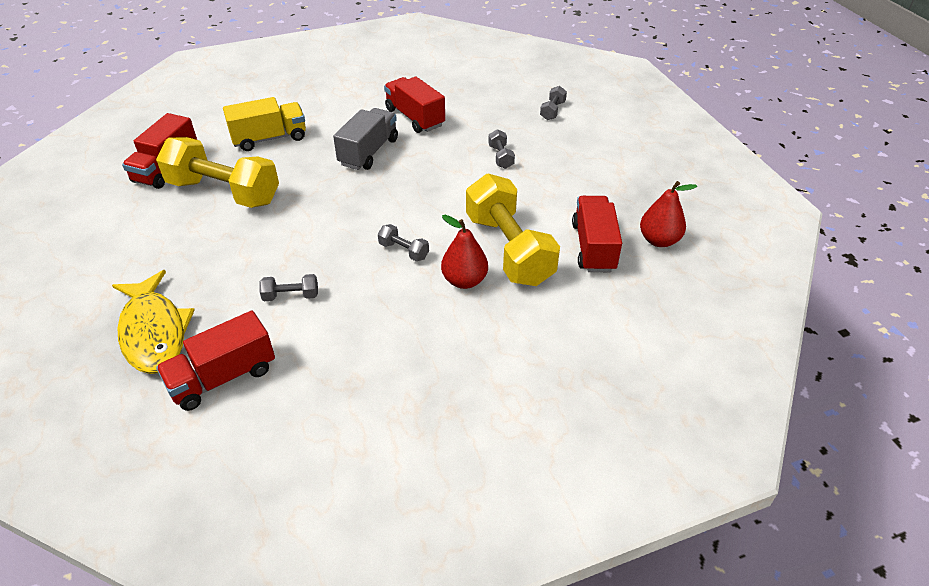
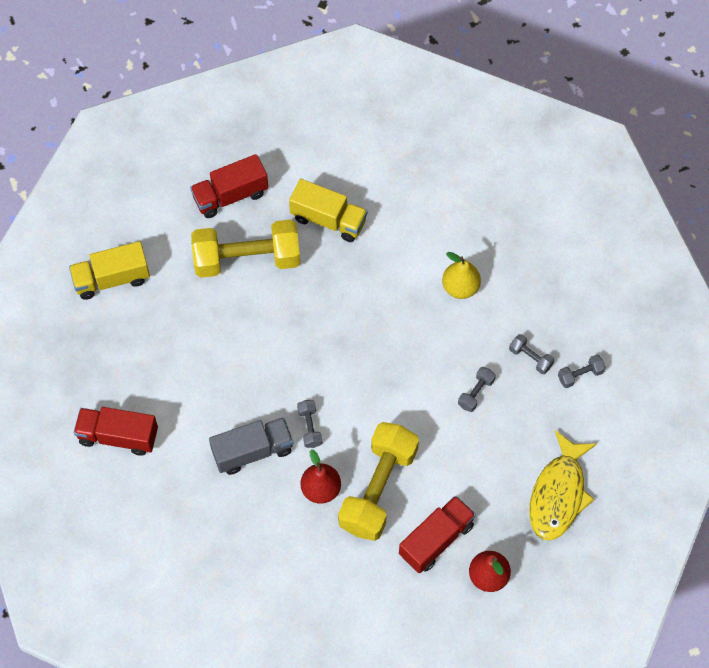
camera: 45 degrees right, 20 degrees up
(97, 274) = (112, 279): none -> yellow truck
(154, 332) = (108, 364): yellow fish -> yellow fish (558, 494)
(224, 192) = (247, 259): yellow dumbbell -> yellow dumbbell turned 75 degrees counterclockwise
(291, 296) = (206, 404): grey dumbbell -> grey dumbbell (530, 358)
(368, 152) = (384, 300): grey truck -> grey truck (252, 451)
(415, 118) = (460, 287): red truck -> yellow pear

